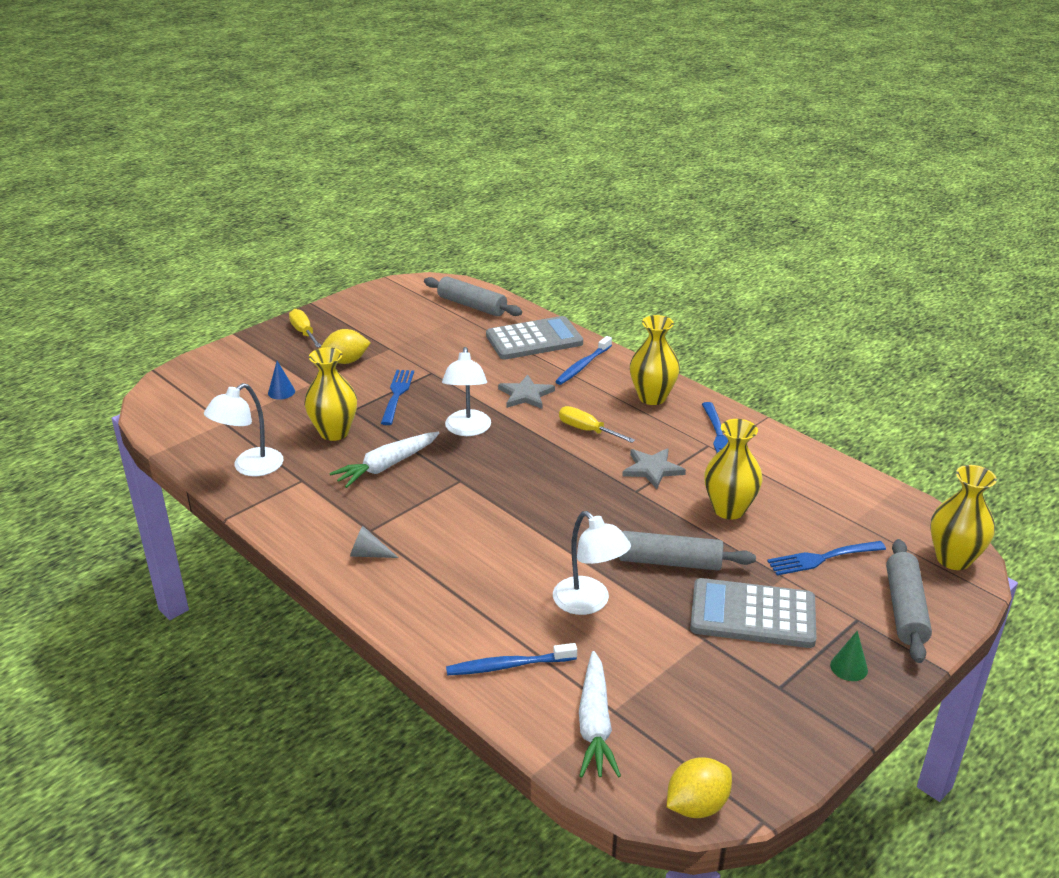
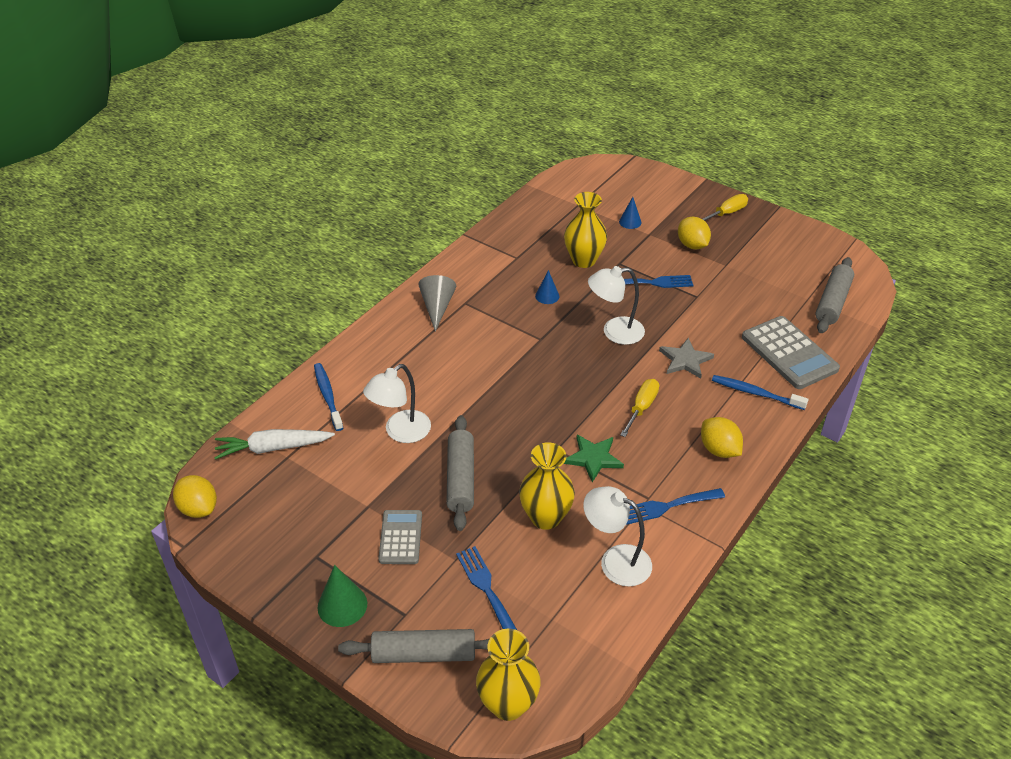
camera: 80 degrees right, 10 degrees up
(250, 467) = (524, 230): white lamp -> white lamp (615, 560)
(368, 554) = (437, 307): grey cone -> grey cone, size x1.55
(386, 466) = (547, 296): white carrot -> blue cone
(652, 397) = (719, 450): yellow vase -> yellow lemon
(652, 469) = (593, 458): grey star -> green star
(752, 615) = (400, 537): grey calculator -> grey calculator, size x0.61
(849, 667) = (342, 605): green cone -> green cone, size x1.55

